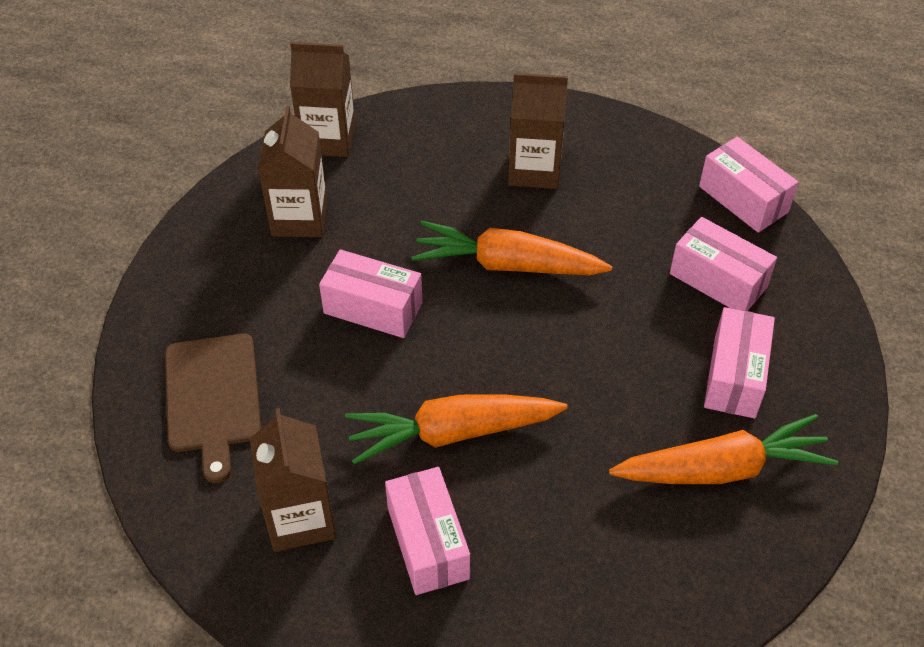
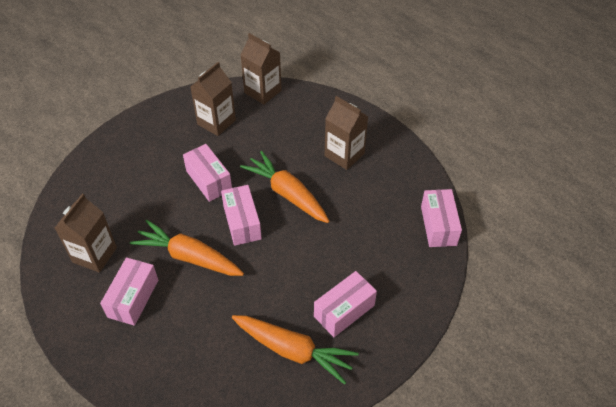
camera: 35 degrees right, 0 degrees up
(212, 397) = (109, 182): brown cutting board -> none
(718, 280) = (383, 259): pink box -> pink box (242, 222)

